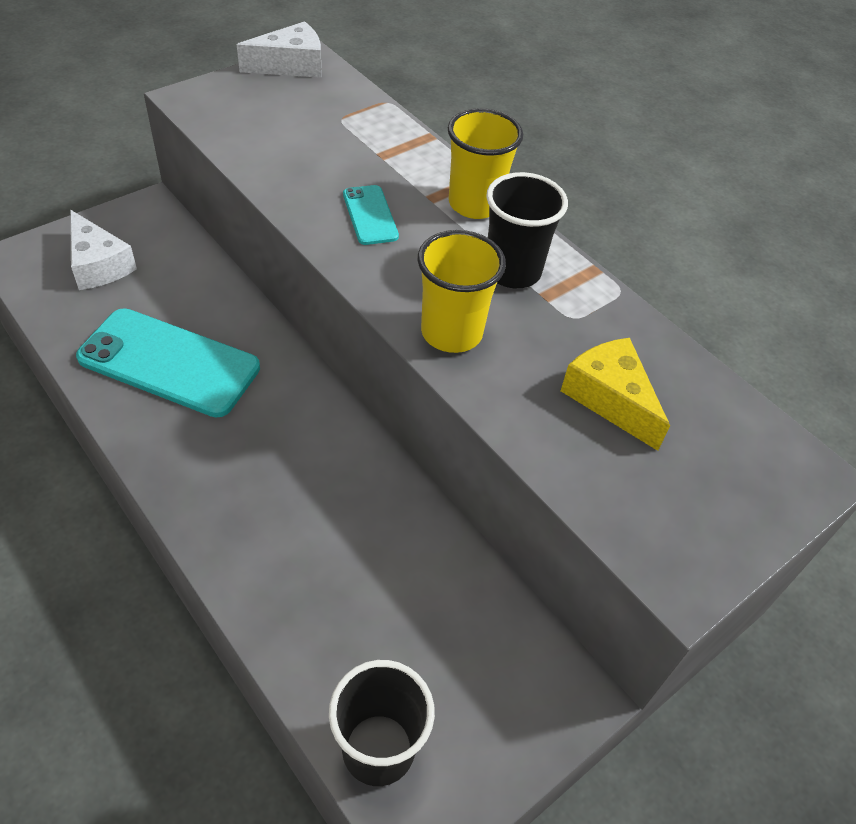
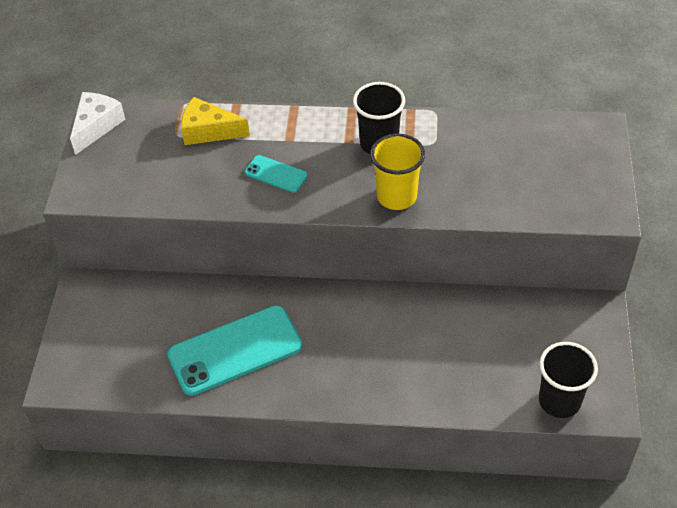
camera: 40 degrees left, 0 degrees up
(98, 264) = (111, 342): white cheese -> none
(475, 204) = (313, 124): yellow cup -> none
(610, 398) = (496, 166): yellow cheese -> yellow cheese (208, 131)

